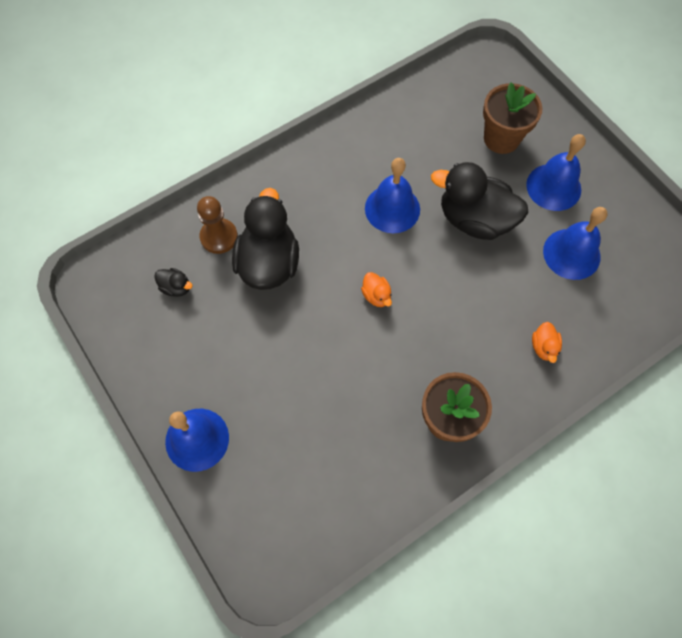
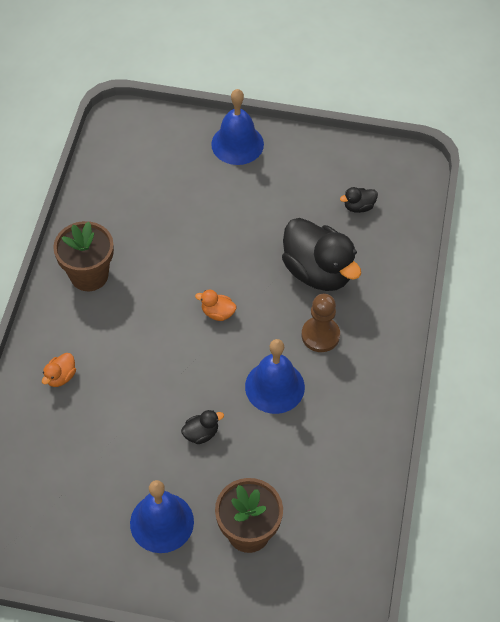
camera: 135 degrees right, 10 degrees down
(219, 237) = (373, 259): brown pawn -> brown pawn (320, 335)
(474, 220) = (201, 433): black duck -> black duck, size x0.43
(543, 347) = (61, 377): orange duck -> orange duck turned 105 degrees counterclockwise
(571, 254) = (97, 471): blue bell -> none

